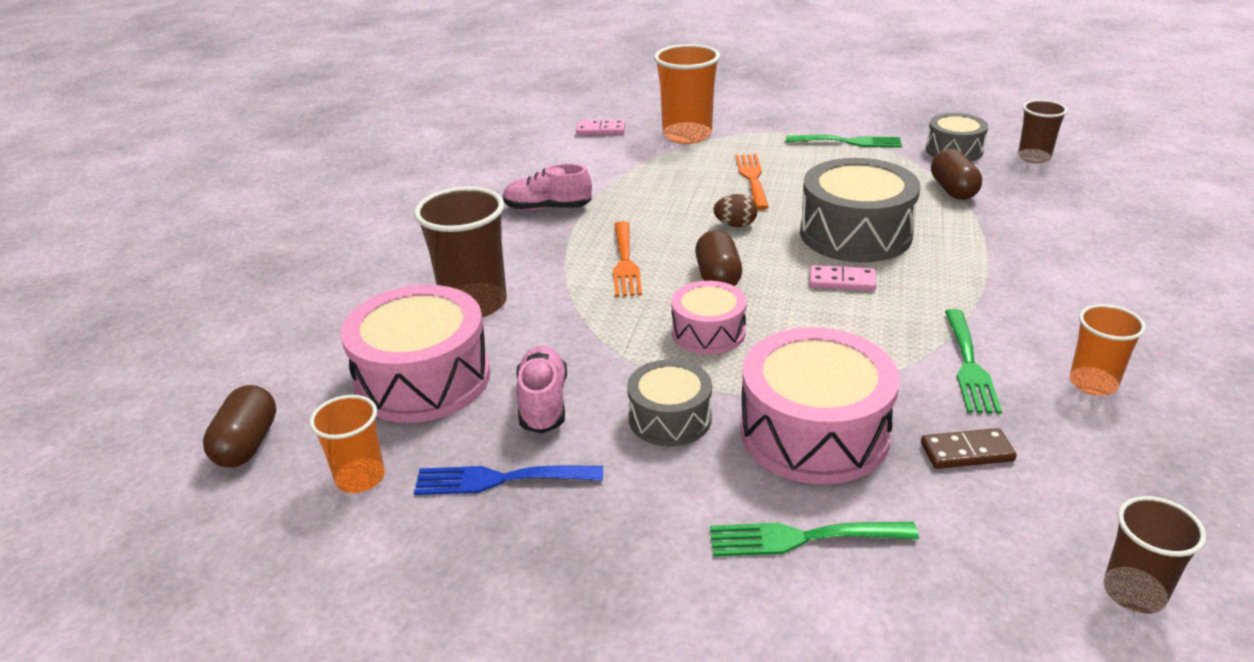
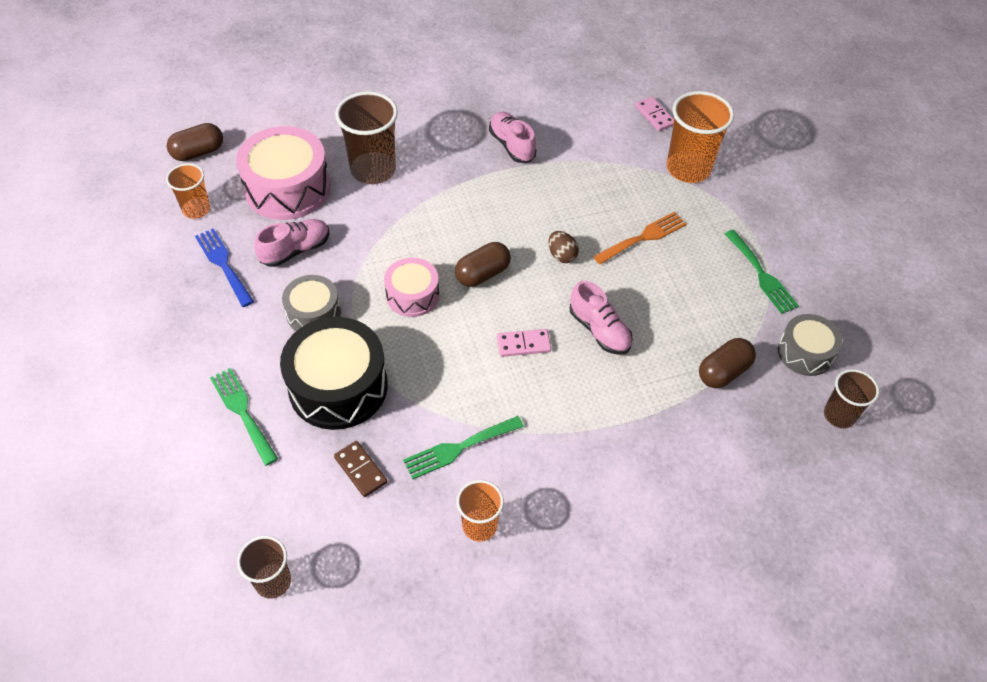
camera: 55 degrees right, 20 degrees up
(625, 262) = (468, 218): orange fork -> none
(814, 432) = (338, 386): pink drum -> black drum
(842, 281) = (523, 344): pink domino -> pink domino turned 75 degrees counterclockwise
(855, 234) = (599, 330): grey drum -> pink shoe

